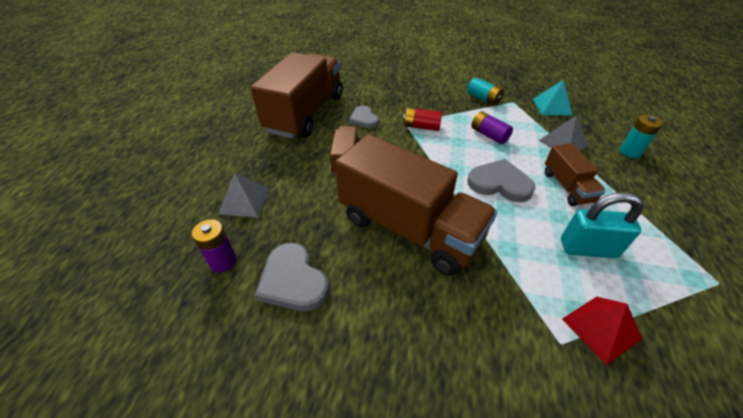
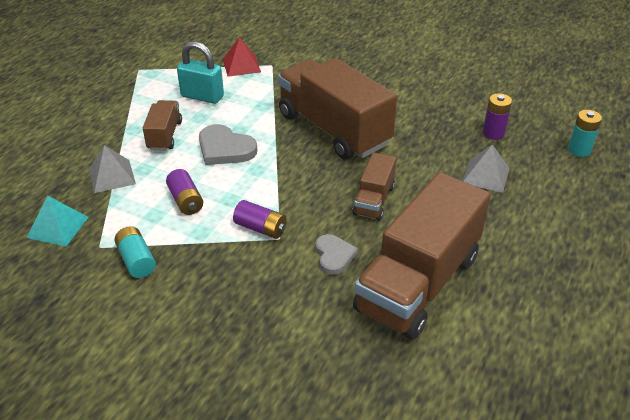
camera: 165 degrees left, 5 degrees down
(293, 281) = (435, 114): grey heart -> none
(421, 127) = (260, 228): red battery -> purple battery
(630, 152) = (56, 154): turquoise battery -> turquoise battery (579, 150)

